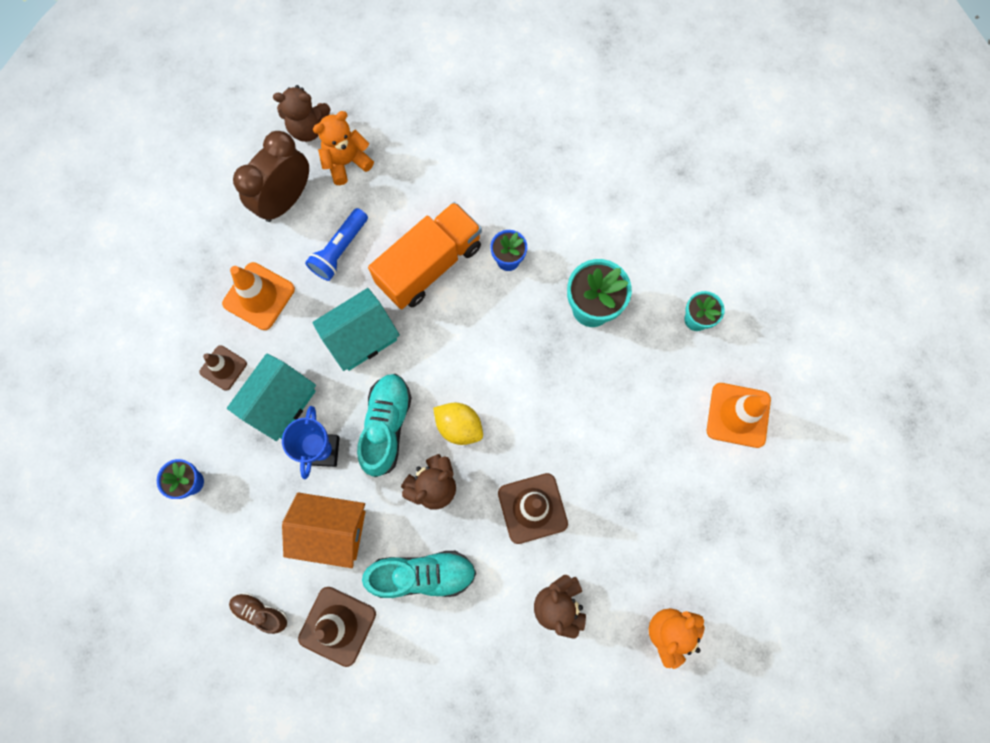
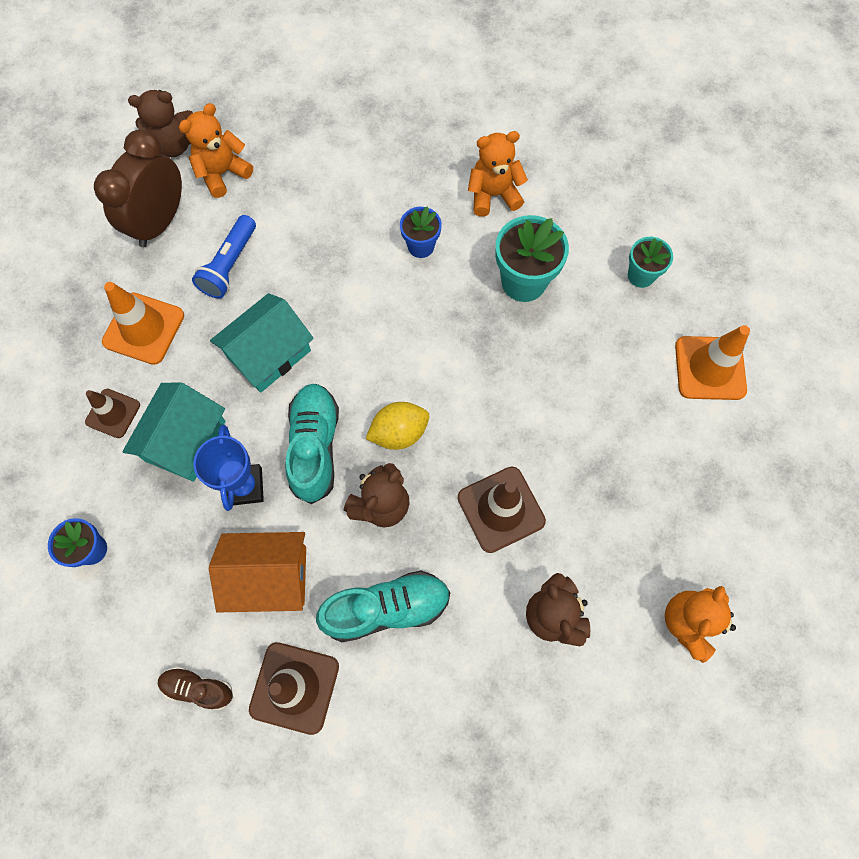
camera: 10 degrees left, 5 degrees down
(429, 265) = (334, 265): orange truck -> none
(459, 426) = (399, 433): yellow lemon -> yellow lemon turned 45 degrees counterclockwise
(581, 222) = (493, 195): none -> orange teddy bear

